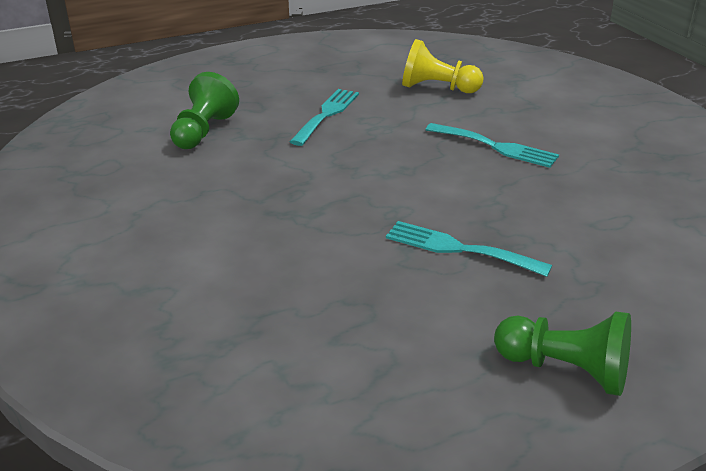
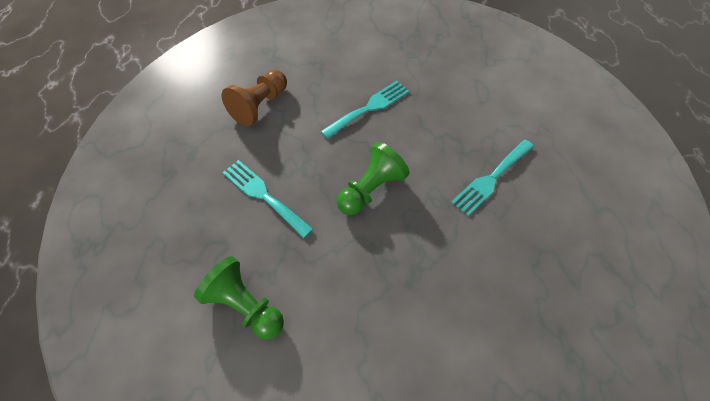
camera: 70 degrees left, 25 degrees up
(437, 88) = (259, 106): yellow pawn -> brown pawn
(565, 370) = (616, 175): green pawn -> green pawn (371, 189)

